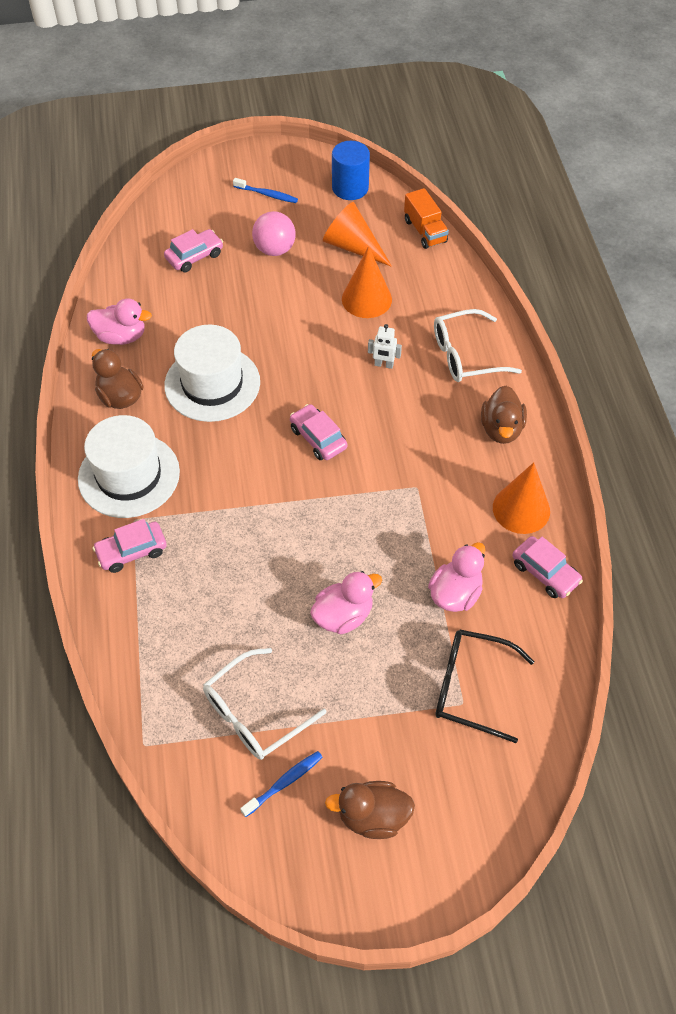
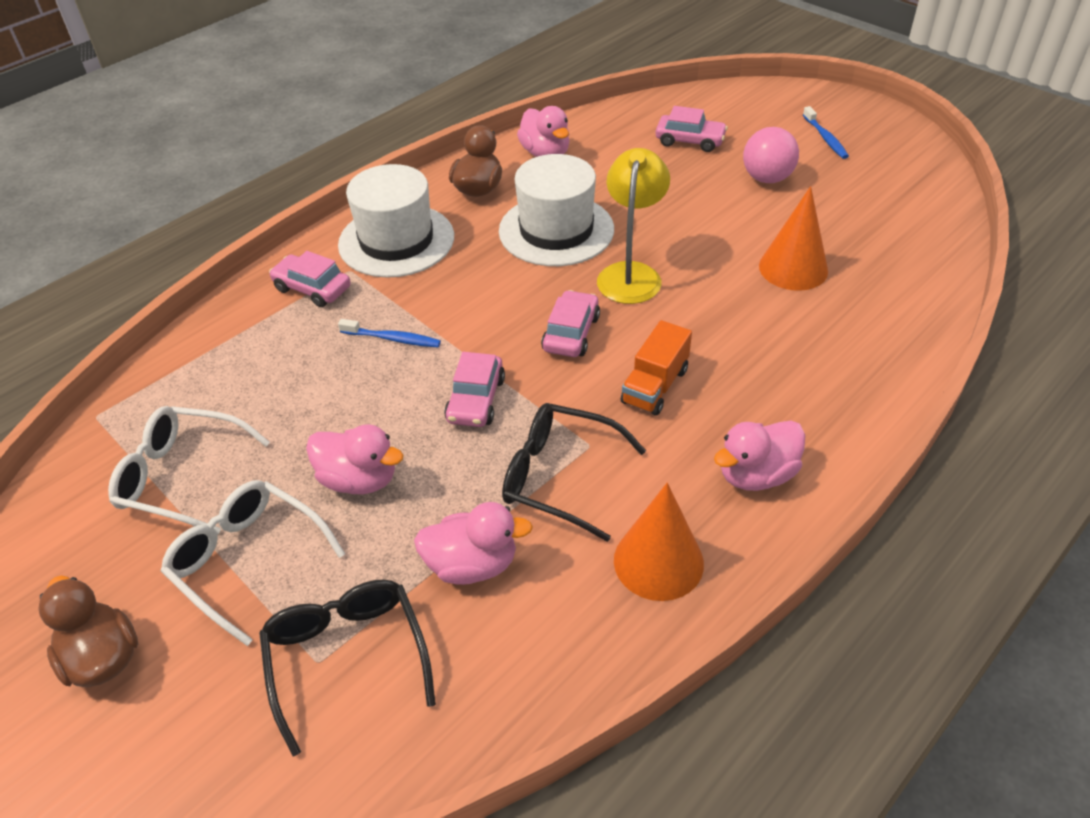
camera: 55 degrees right, 10 degrees down
(284, 783) = (107, 549): blue toothbrush -> blue toothbrush (393, 339)
(294, 375) = (631, 274): none -> yellow lamp
(350, 188) = (917, 179): blue cylinder -> none
(353, 246) = (847, 222): orange cone -> none
(383, 365) = (724, 327): white robot -> none
(425, 231) = (946, 258): orange truck -> orange truck (655, 386)
(427, 515) = (559, 477): none -> black glasses
(465, 355) = (822, 384): white glasses -> white glasses (247, 561)
(501, 429) = (756, 475): brown duck -> pink duck
(545, 572) = (585, 643): pink car -> pink car (476, 400)

